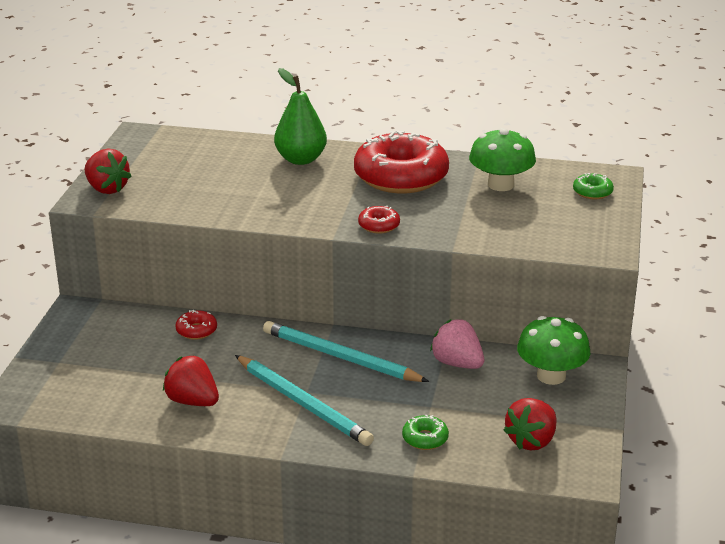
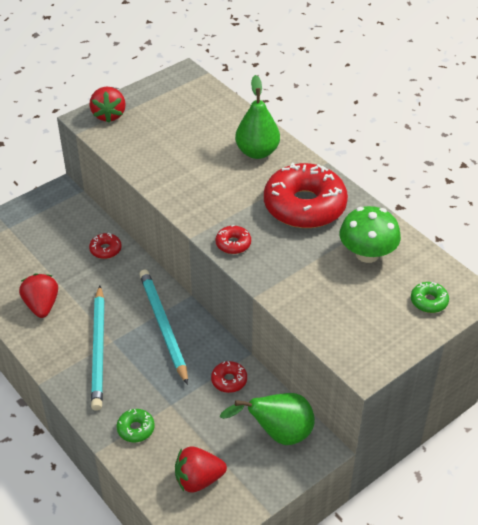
camera: 40 degrees right, 15 degrees up
(457, 363) = (229, 380): pink strawberry -> red donut
(551, 376) = (278, 434): green mushroom -> green pear

